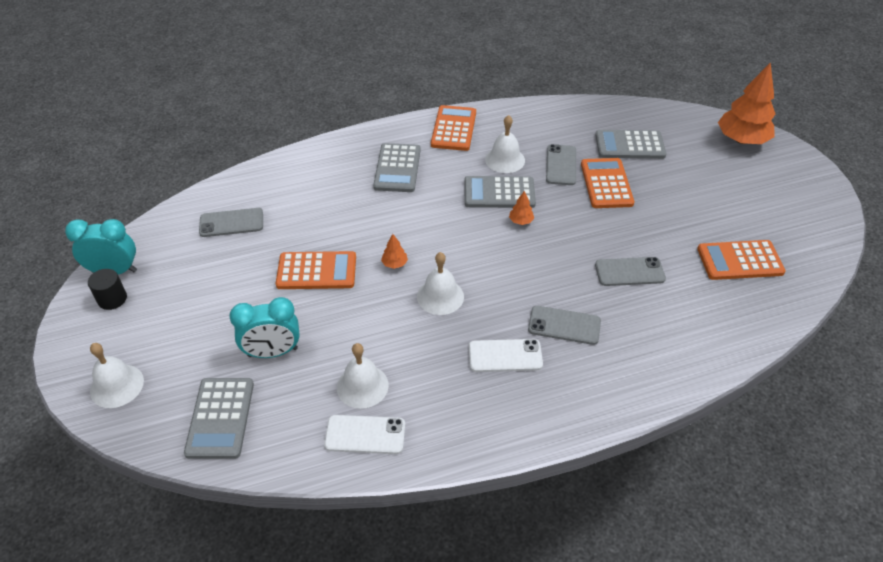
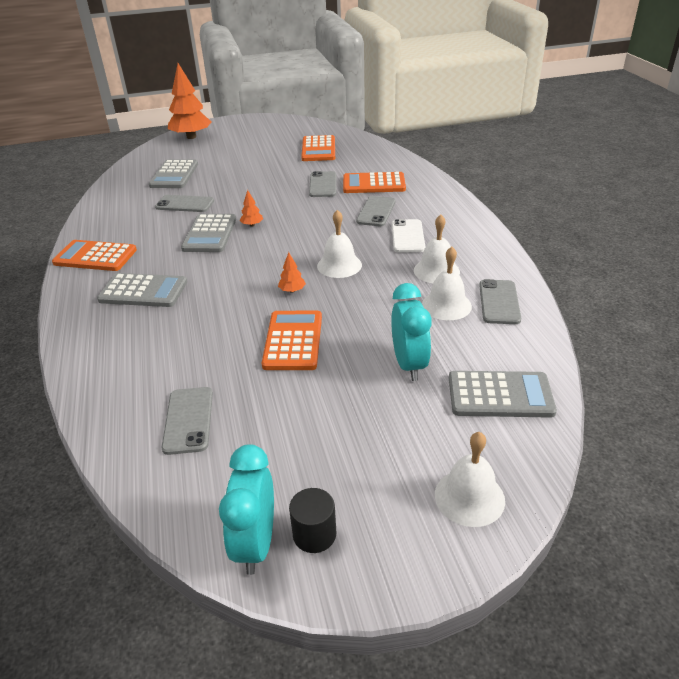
camera: 85 degrees left, 10 degrees down
(365, 435) = (499, 302): white phone -> grey phone
(505, 160) = (163, 230): white bell -> white bell (436, 271)
(606, 184) = (219, 187): orange calculator -> orange calculator (374, 184)

